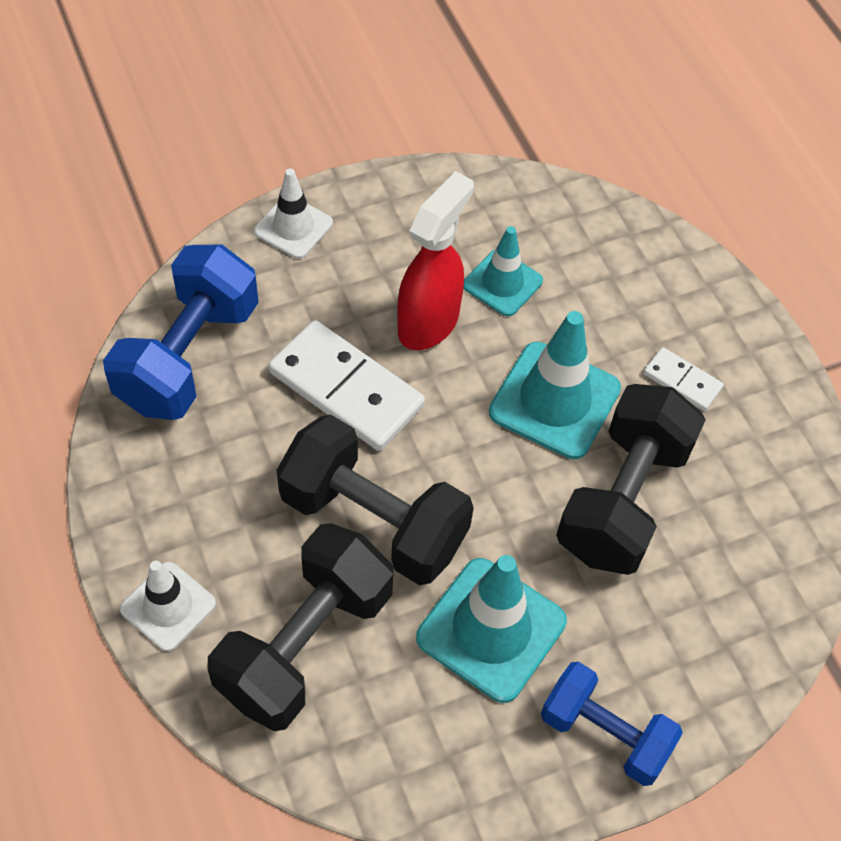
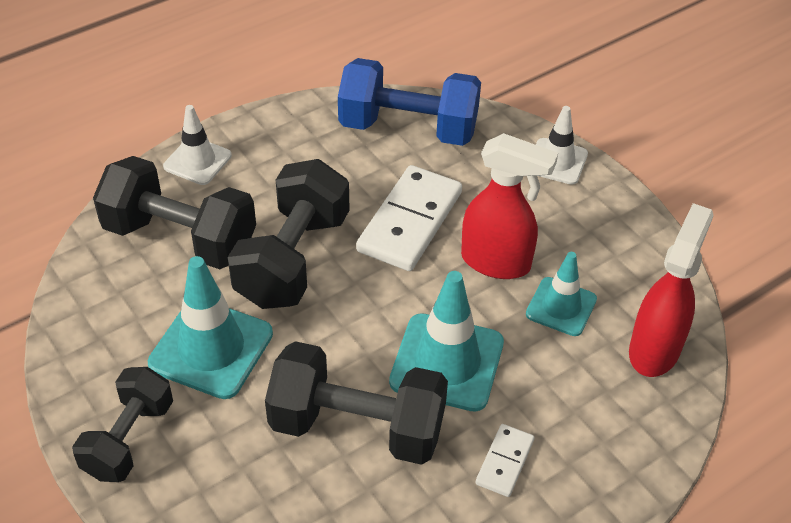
camera: 80 degrees right, 10 degrees down
(571, 224) = (654, 349): none -> red spray bottle
(605, 733) = (129, 439): blue dumbbell -> black dumbbell

